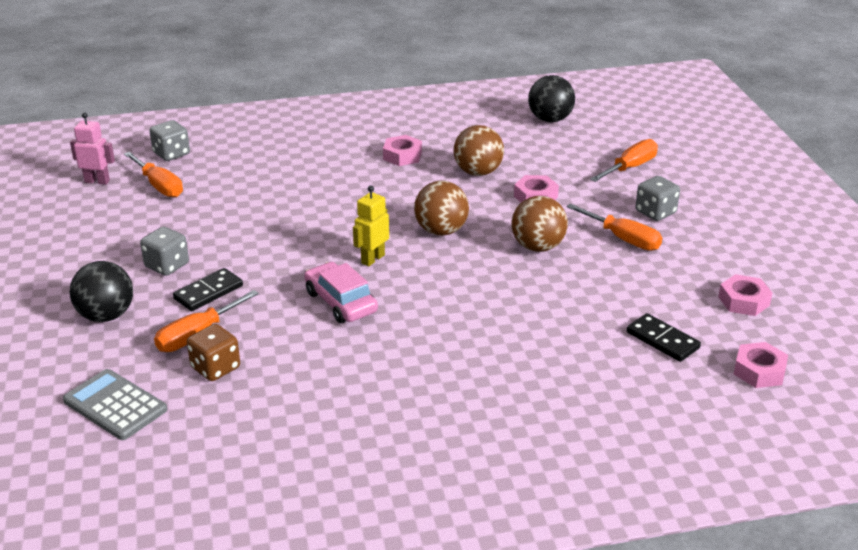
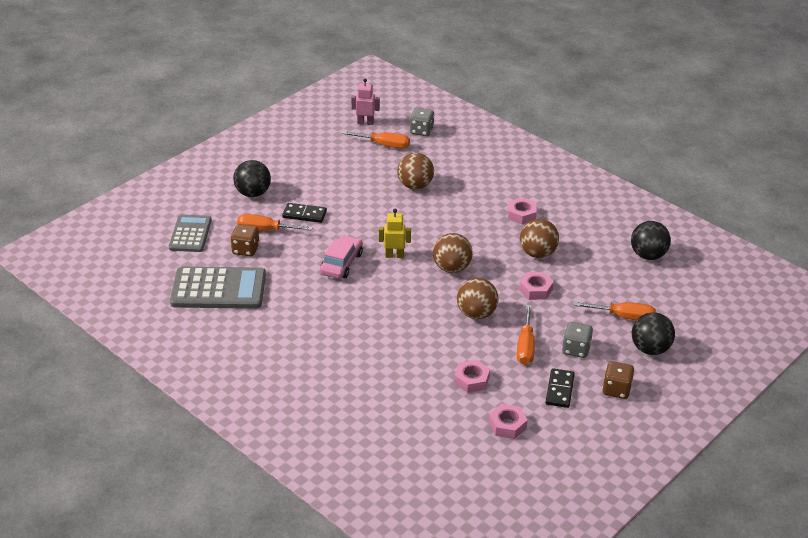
camera: 55 degrees right, 5 degrees up
(97, 181) = (365, 123): pink robot -> pink robot turned 60 degrees counterclockwise
(159, 186) = (384, 145): orange screwdriver -> orange screwdriver turned 90 degrees counterclockwise
(167, 265) = (313, 189): grey dice -> none
(264, 196) = (415, 186): none -> brown ball
(269, 425) = (218, 289): none -> grey calculator
(662, 340) = (427, 403): black domino -> black domino (559, 390)
(692, 174) = (650, 349): none -> black ball
(738, 215) = (616, 389): none -> brown dice
(759, 371) = (435, 455): pink nut -> pink nut (471, 380)

